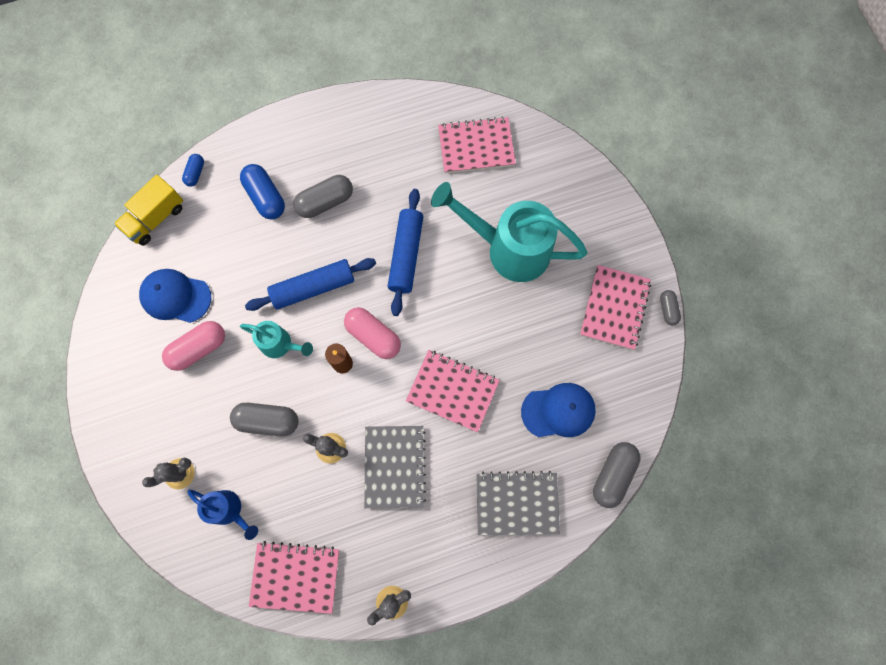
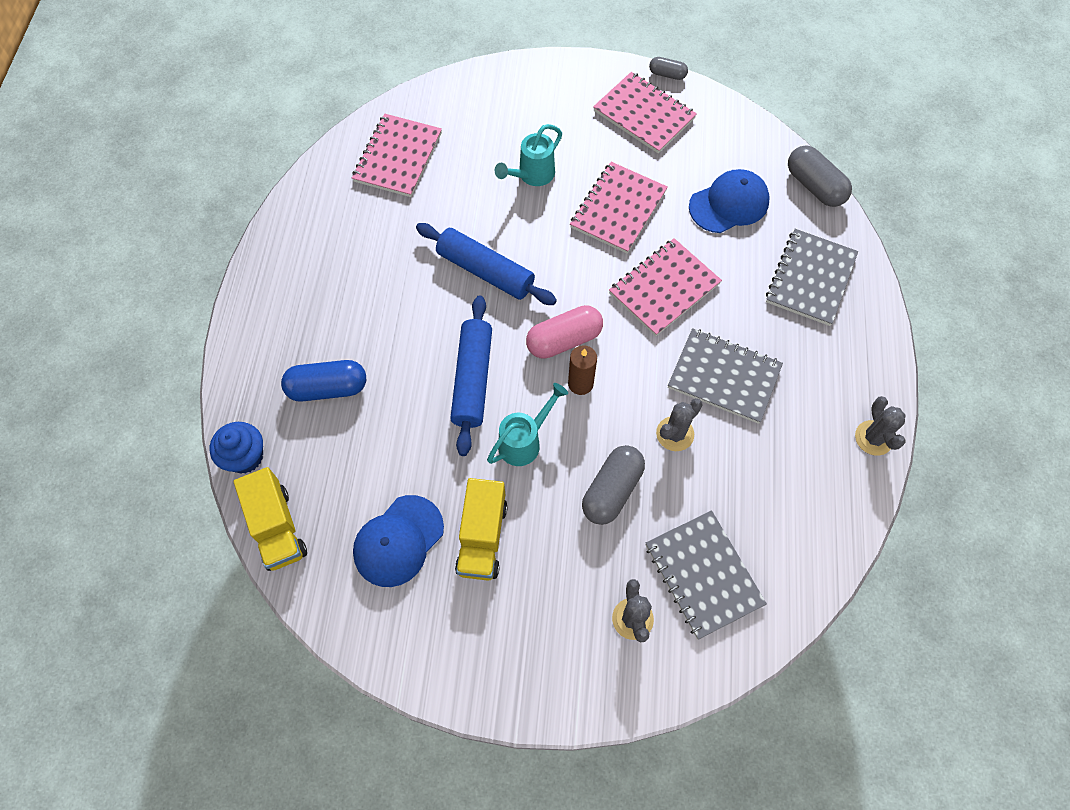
camera: 65 degrees left, 10 degrees down
(195, 173) = (245, 457): blue capsule -> blue cupcake
(198, 349) = (482, 537): pink capsule -> yellow truck
(229, 510) = (703, 575): blue watering can -> grey notebook
(295, 576) = (810, 528): pink notebook -> pink notebook (618, 209)
(325, 202) = (373, 326): grey capsule -> none
(509, 249) = (532, 175): turquoise watering can -> turquoise watering can, size x0.50
(558, 411) = (729, 204): blue cap -> blue cap turned 45 degrees clockwise

